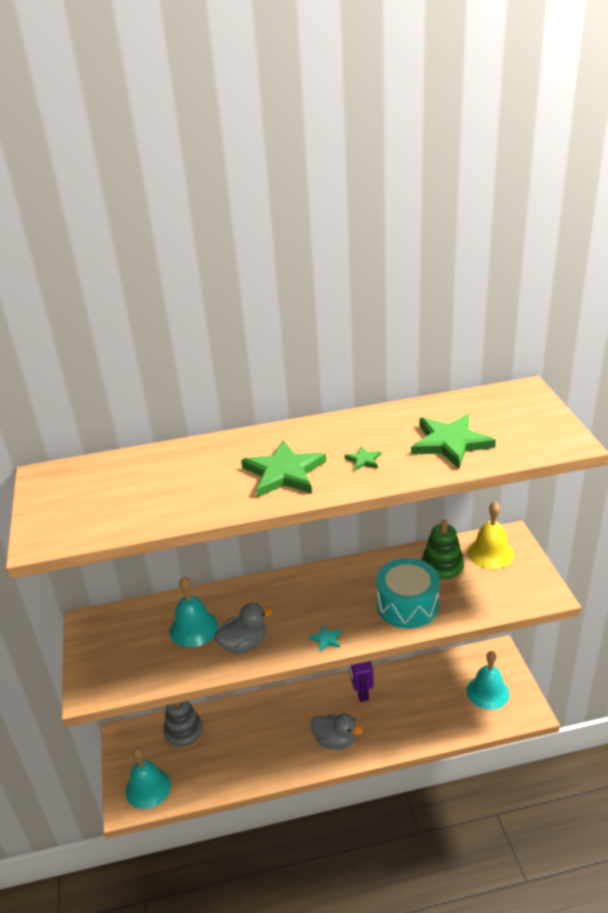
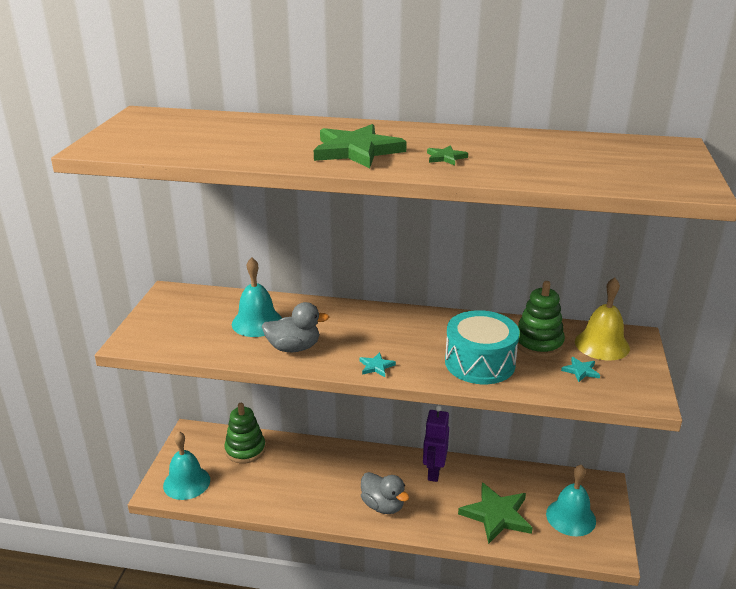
camera: 20 degrees right, 5 degrees down
(184, 733) = (245, 450): grey stacking toy -> green stacking toy
(450, 443) = (551, 163): green star -> green star (496, 515)
(488, 585) = (580, 371): none -> turquoise star

